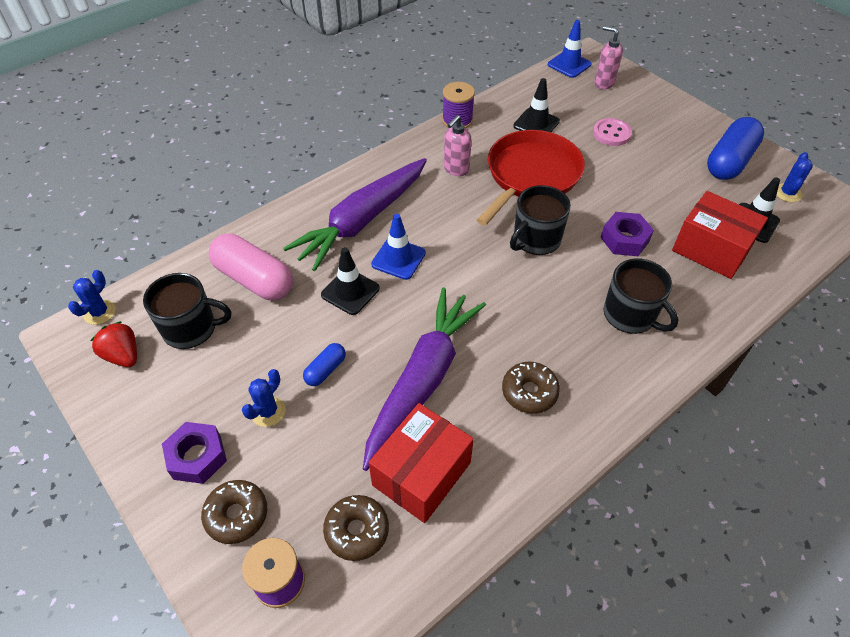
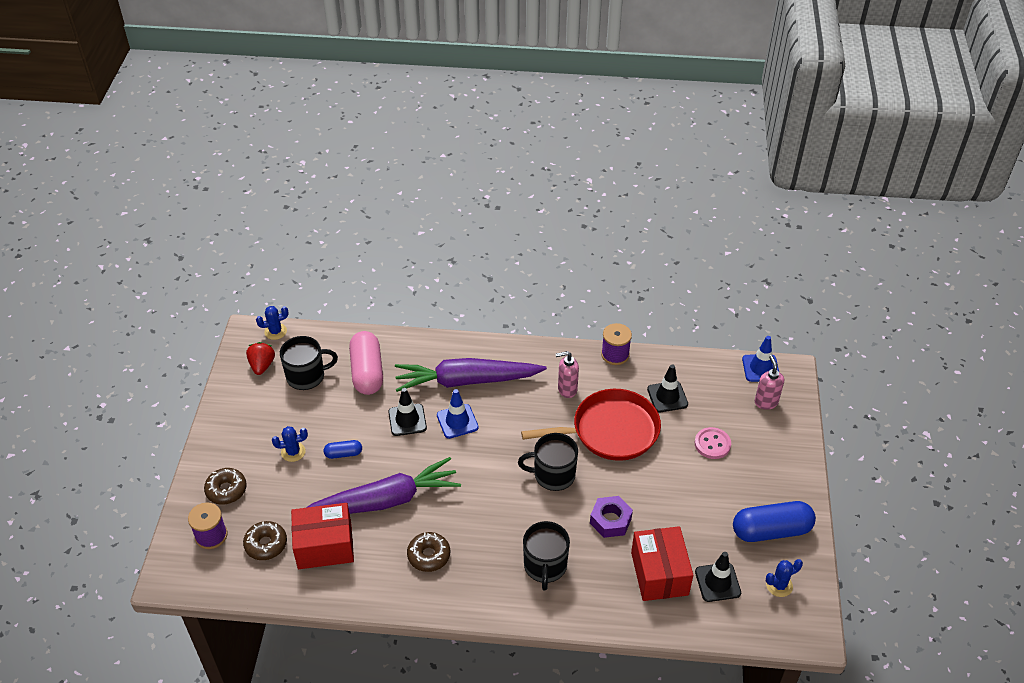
camera: 45 degrees right, 5 degrees down
(191, 329) = (306, 376): black mug -> black mug turned 60 degrees counterclockwise
(197, 457) = (239, 447): purple nut -> none

